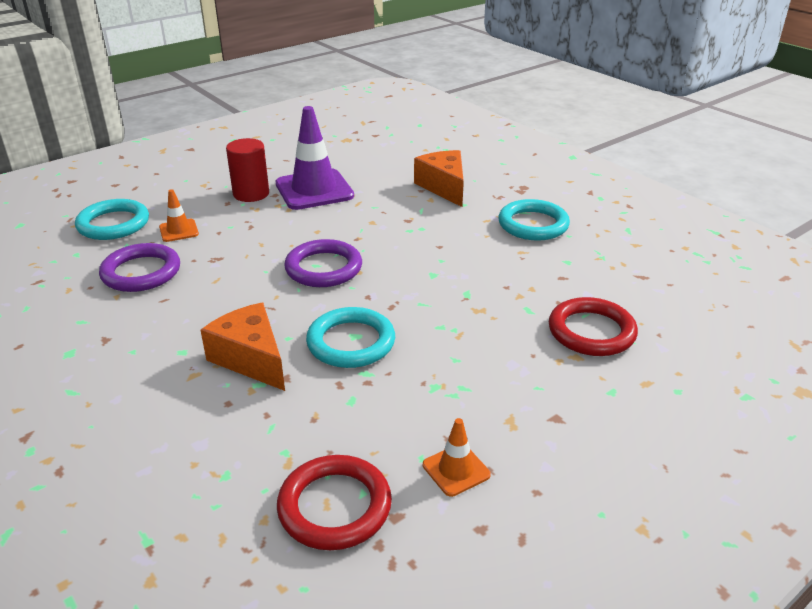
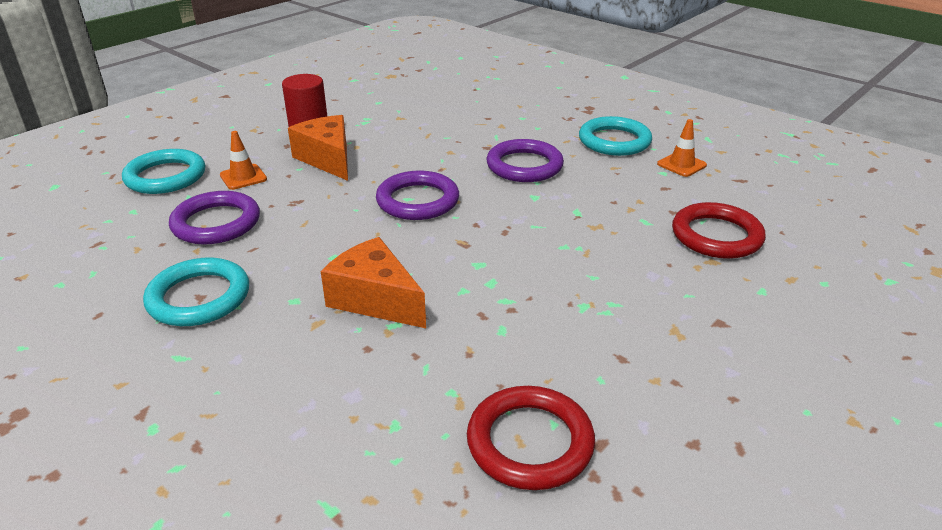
camera: 10 degrees left, 0 degrees up
(314, 190) = (376, 126): purple traffic cone -> none
(351, 342) = (477, 271): turquoise ring -> turquoise ring (199, 297)
(436, 242) = (524, 166): none -> purple ring
(444, 187) = (510, 113): orange cheese -> orange cheese (328, 159)
(456, 470) = (642, 387): orange traffic cone -> orange traffic cone (681, 165)

